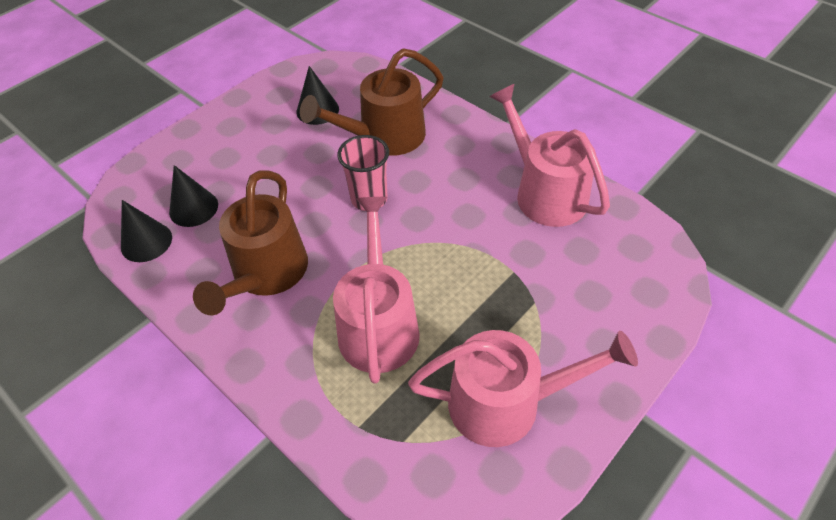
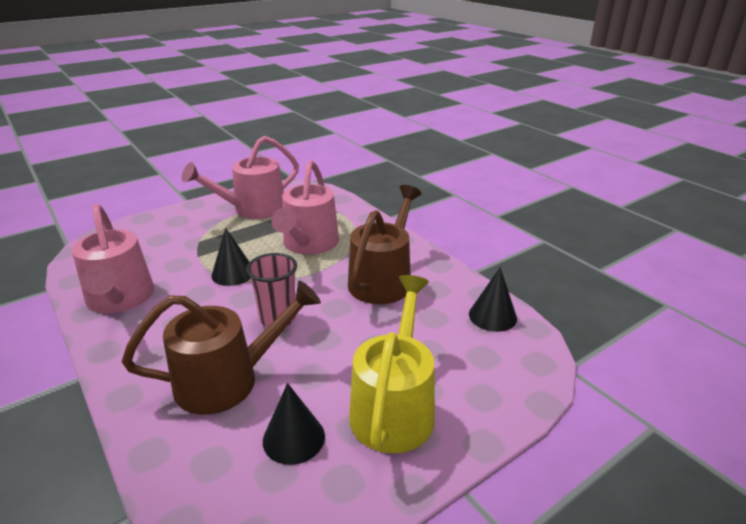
camera: 170 degrees left, 20 degrees down
(193, 208) = (452, 338): black cone -> black cone (233, 273)
(248, 141) = (394, 406): none -> yellow watering can
(507, 403) = (253, 209): pink watering can -> pink watering can turned 45 degrees counterclockwise

